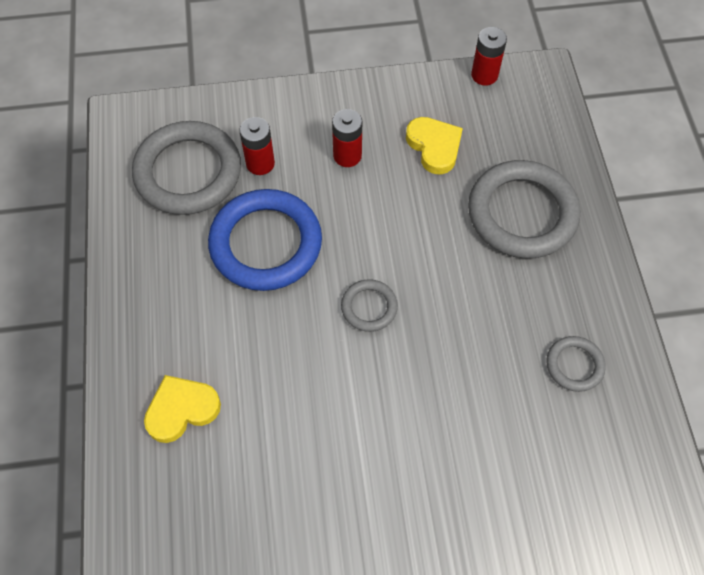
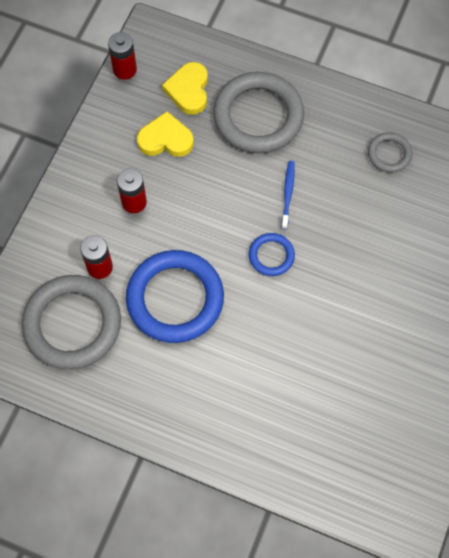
camera: 60 degrees left, 5 degrees up
(181, 410) = (277, 423): yellow heart -> yellow heart (188, 90)
(369, 307) = (271, 256): grey ring -> blue ring
(452, 286) = (288, 193): none -> blue toothbrush

